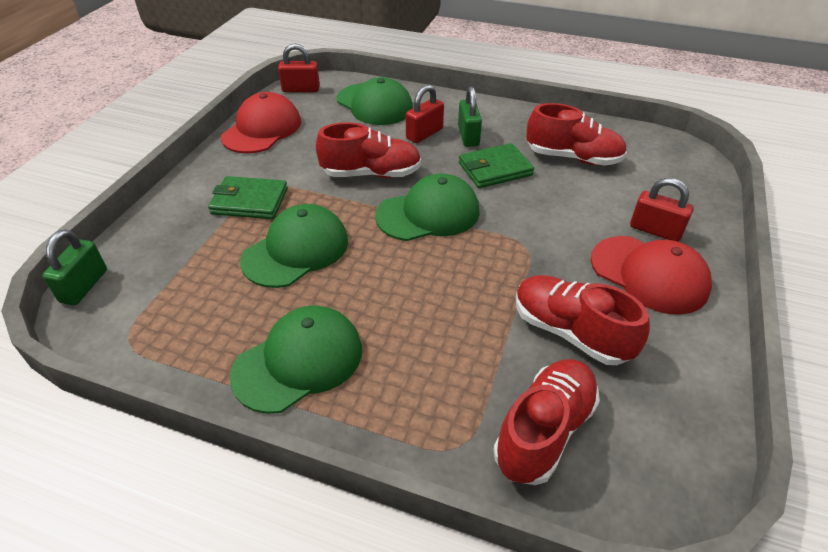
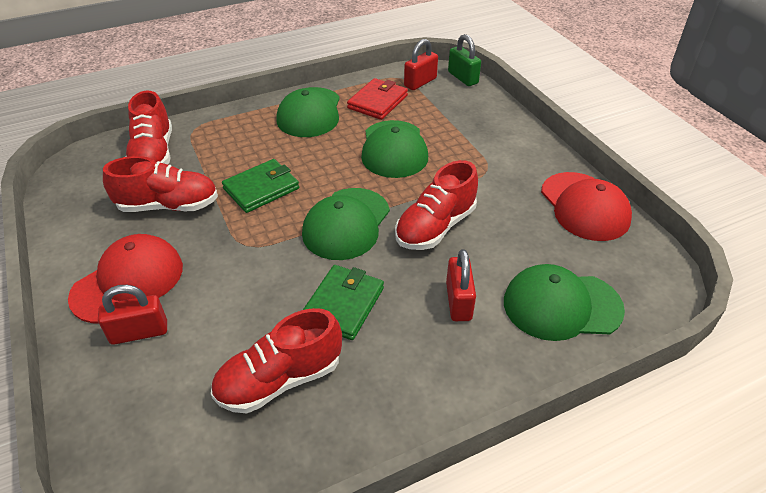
camera: 135 degrees right, 0 degrees up
(213, 319) = (378, 102): none -> red wallet
(250, 201) = (475, 155): green wallet -> green wallet (261, 189)
(301, 89) = (654, 271): red padlock -> red padlock (420, 82)
(468, 136) = (416, 331): green padlock -> none
(649, 274) = (128, 281): red cap -> red cap turned 135 degrees clockwise

